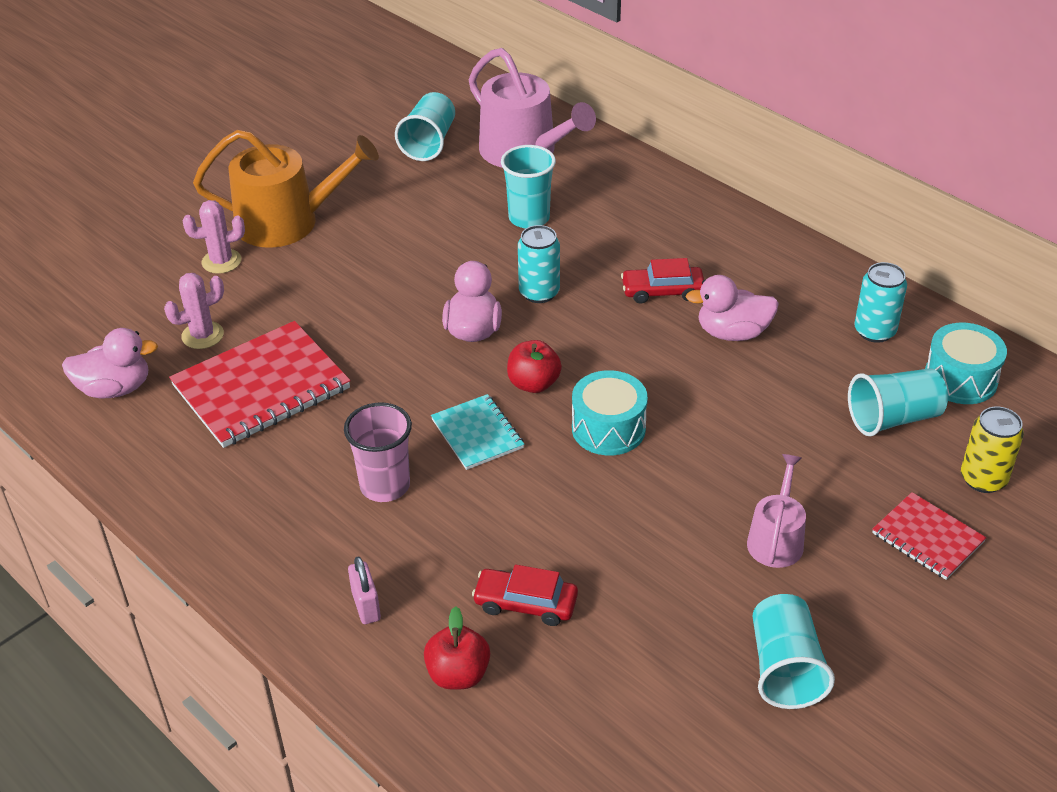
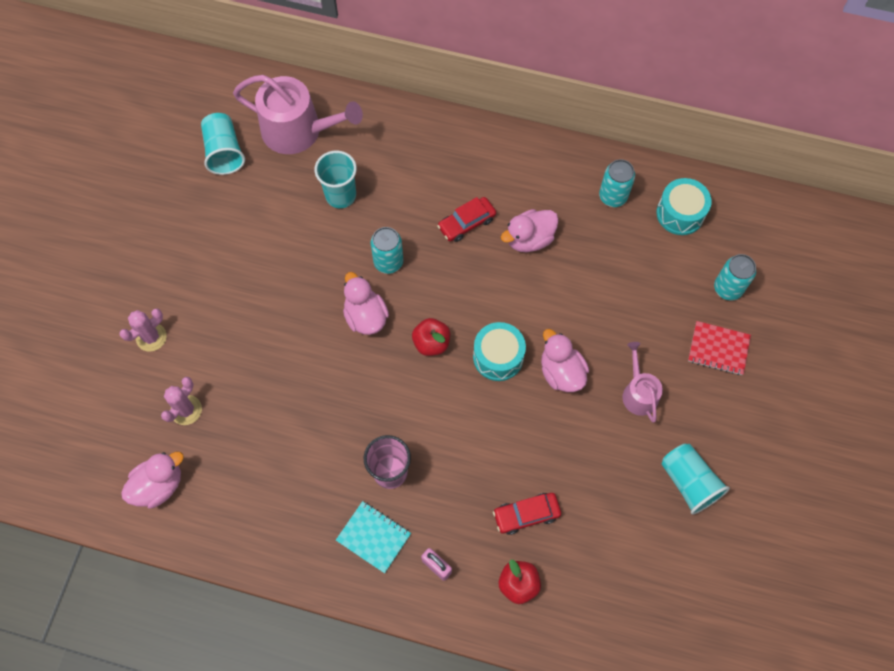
camera: 30 degrees left, 25 degrees up
(261, 387) = (258, 434): red notebook -> none
(287, 222) = (173, 277): orange watering can -> none
(477, 434) = (421, 402): turquoise notebook -> turquoise notebook (373, 537)
(681, 475) = (561, 372): none -> pink duck
(893, 418) = (657, 265): turquoise cup -> none
(983, 479) = (728, 288): yellow can -> turquoise can

